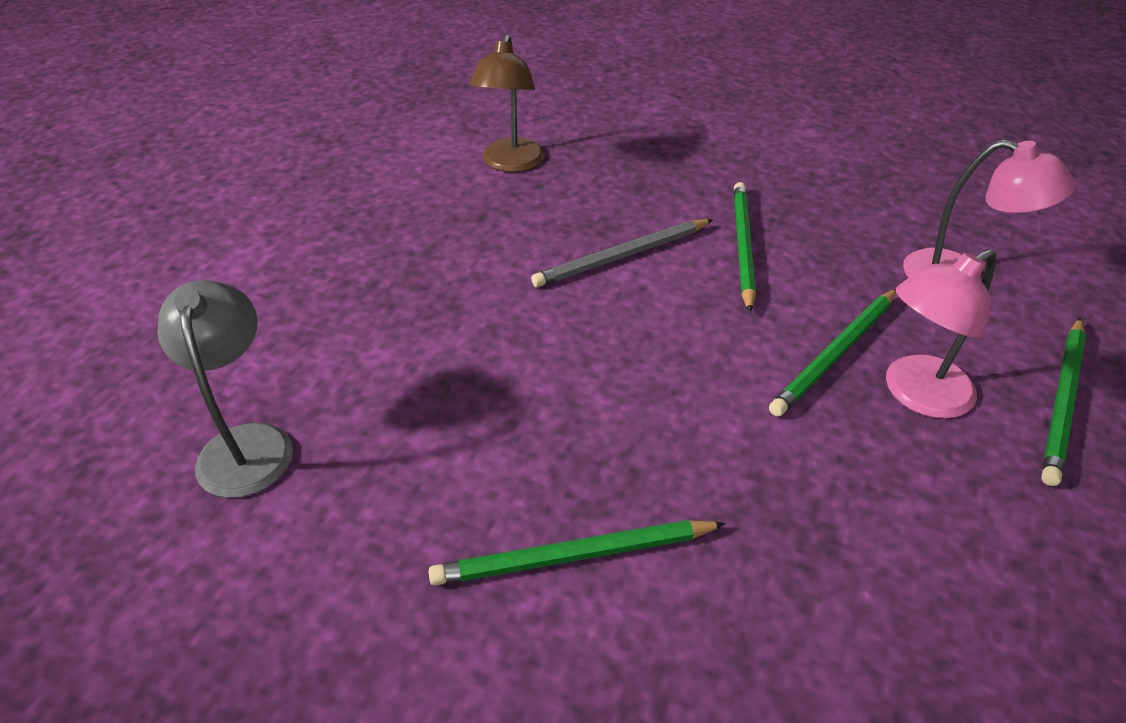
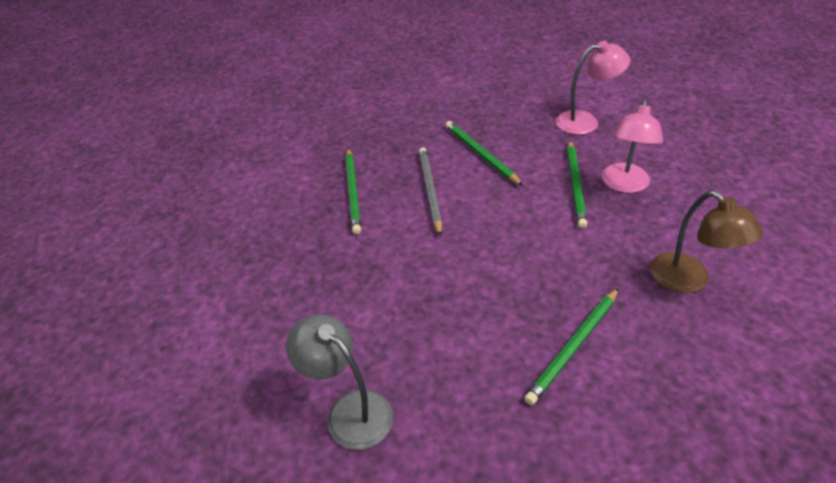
camera: 35 degrees left, 0 degrees up
(510, 164) = (308, 170): brown lamp -> brown lamp (688, 281)
(622, 256) = (430, 190): grey pencil -> grey pencil turned 150 degrees clockwise
(1062, 401) = (675, 156): green pencil -> green pencil (353, 192)

